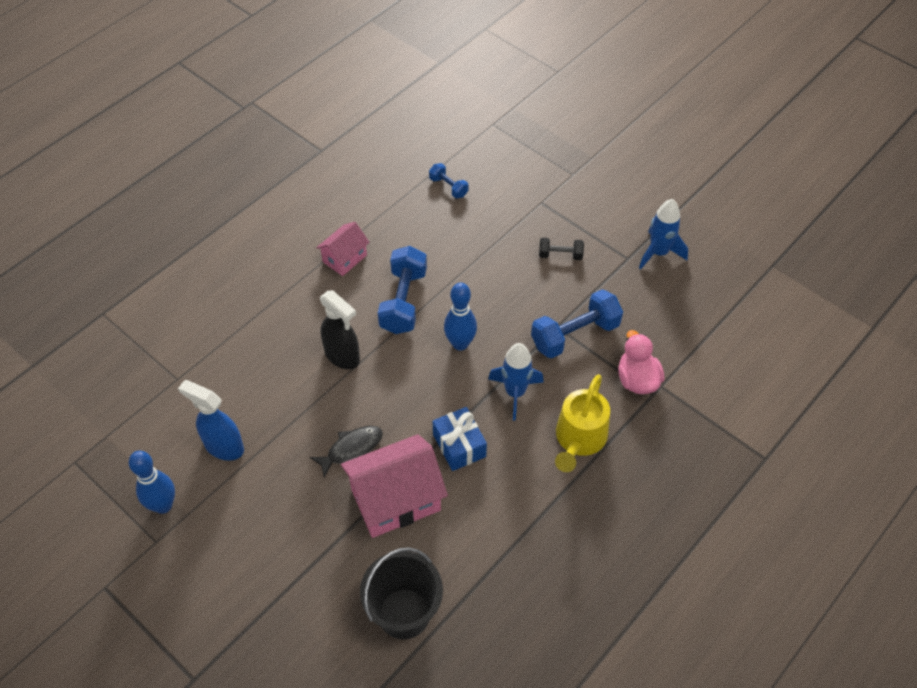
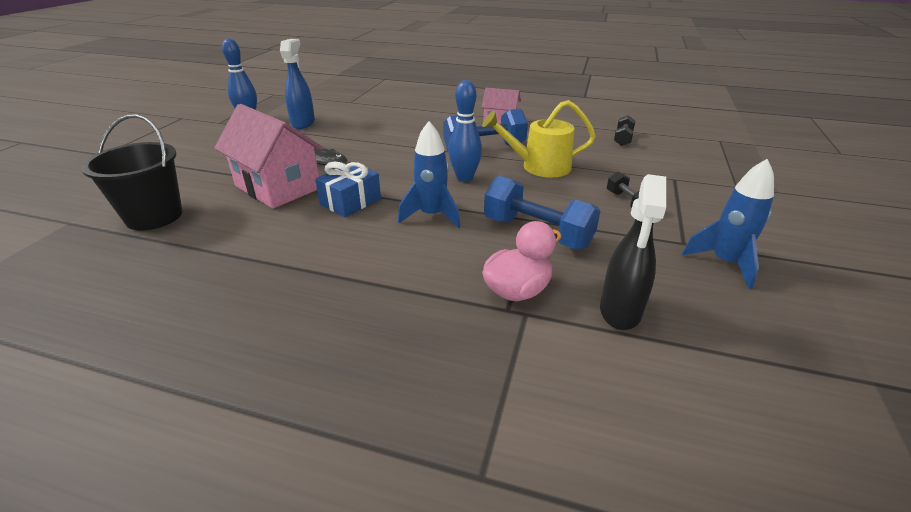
camera: 65 degrees right, 20 degrees down
(342, 356) = (409, 139): black spray bottle -> black spray bottle (620, 311)
(448, 187) = (623, 139): blue dumbbell -> black dumbbell
(579, 439) = (399, 267): yellow watering can -> yellow watering can (539, 167)

